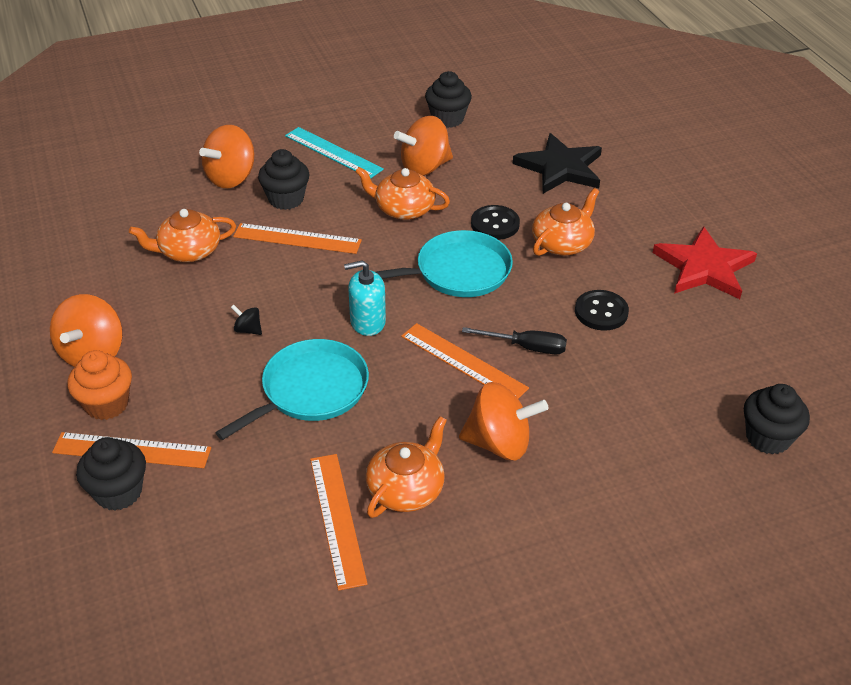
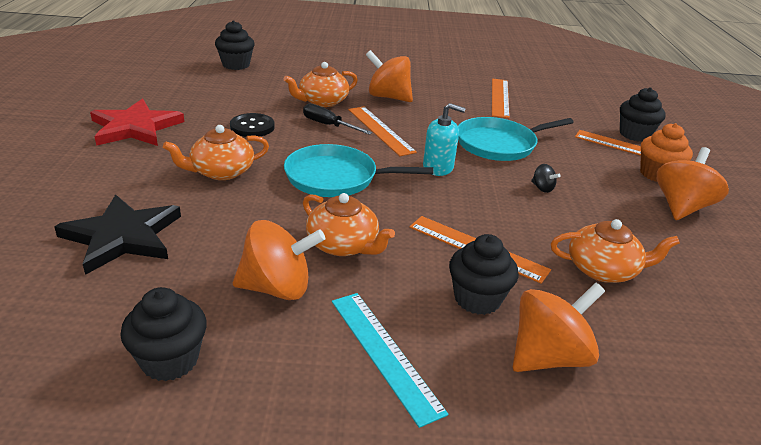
camera: 160 degrees left, 10 degrees down
(406, 489) = (455, 97): orange teapot -> orange teapot (322, 101)
(495, 224) = (263, 203): black button -> none

